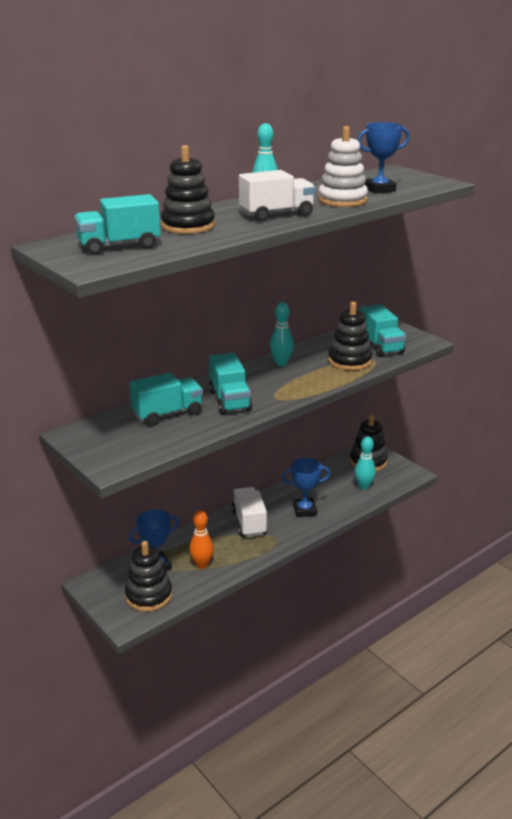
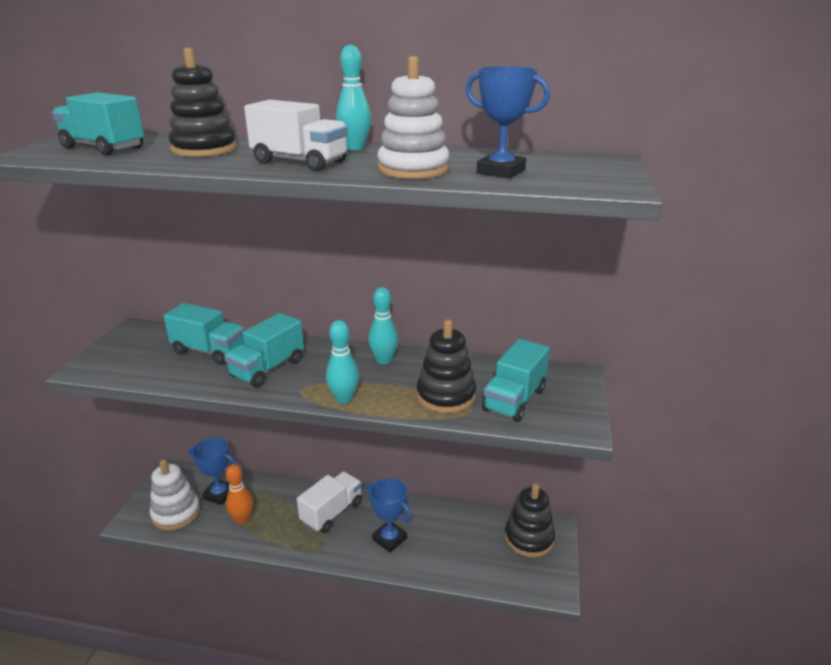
camera: 50 degrees right, 0 degrees up
(149, 595) = (176, 513): black stacking toy -> white stacking toy
(363, 486) = (479, 560): turquoise bowling pin -> turquoise bowling pin (344, 399)

